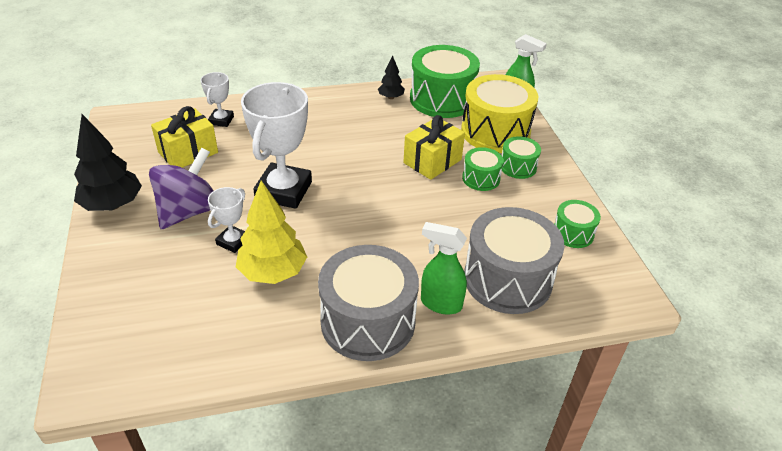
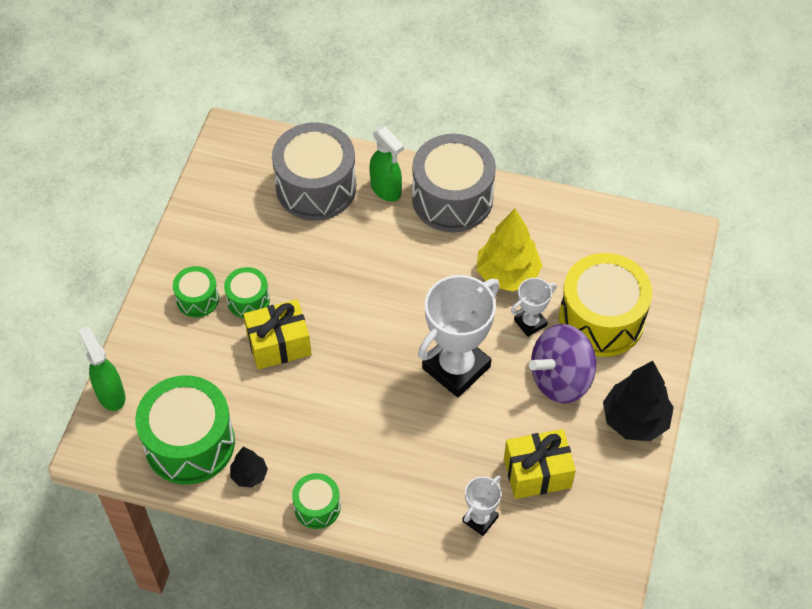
camera: 150 degrees left, 15 degrees up
(495, 132) = (175, 359): yellow drum -> yellow drum (601, 319)
(573, 233) = (220, 204): green drum -> green drum (317, 507)

